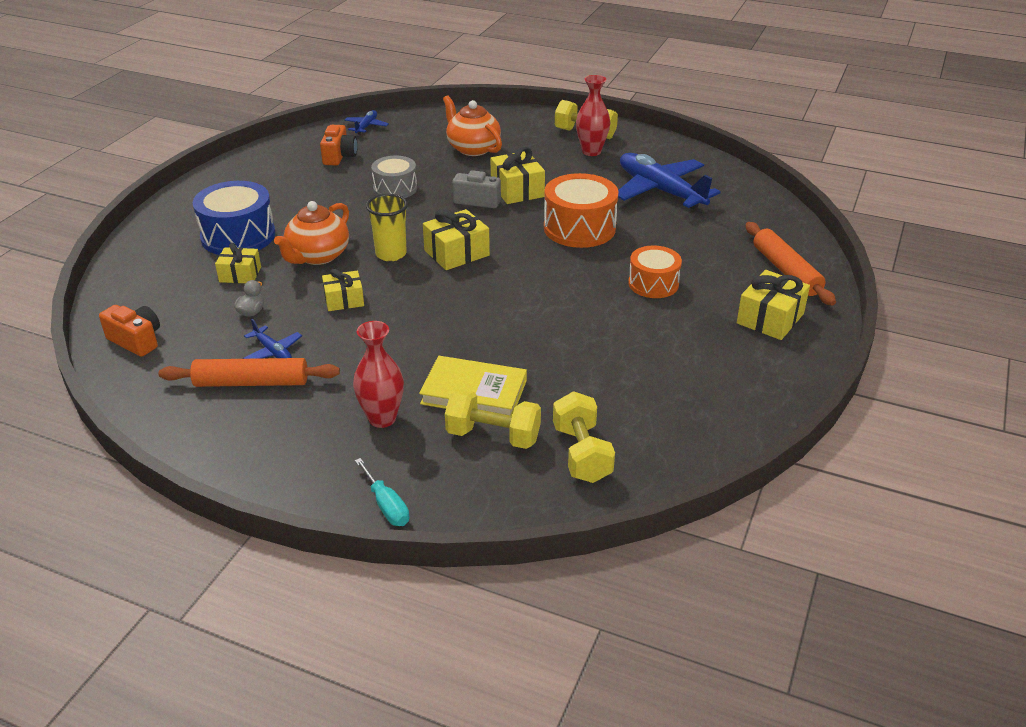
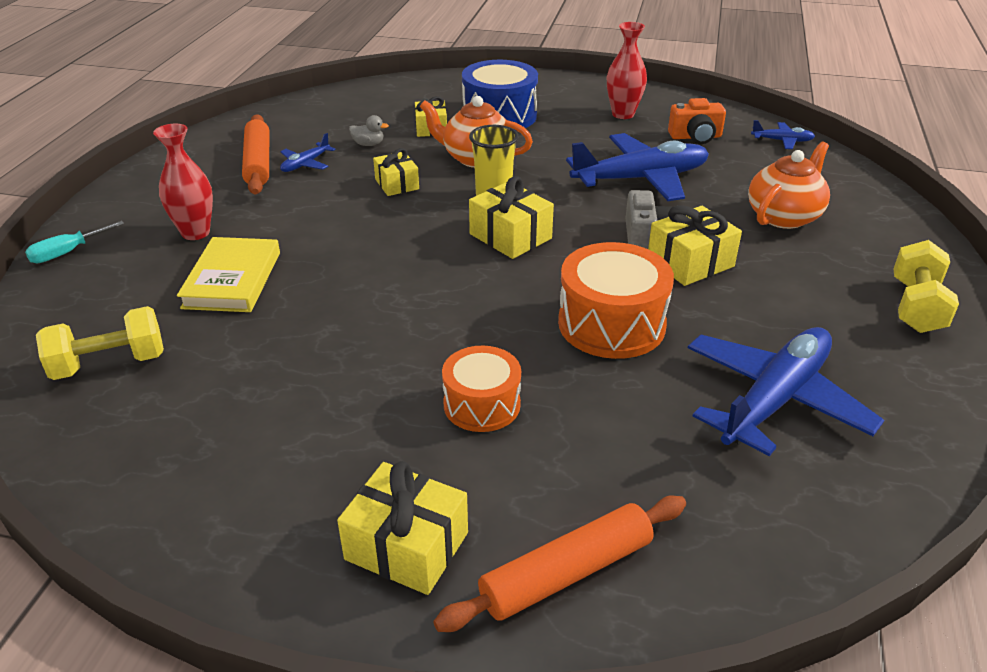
camera: 80 degrees right, 0 degrees up
(136, 340) = (320, 107): orange camera -> none
(395, 188) = (641, 179): grey drum -> blue plane
(493, 436) = (155, 300): yellow dumbbell -> none
(591, 151) = (858, 317): red vase -> red vase (623, 114)

